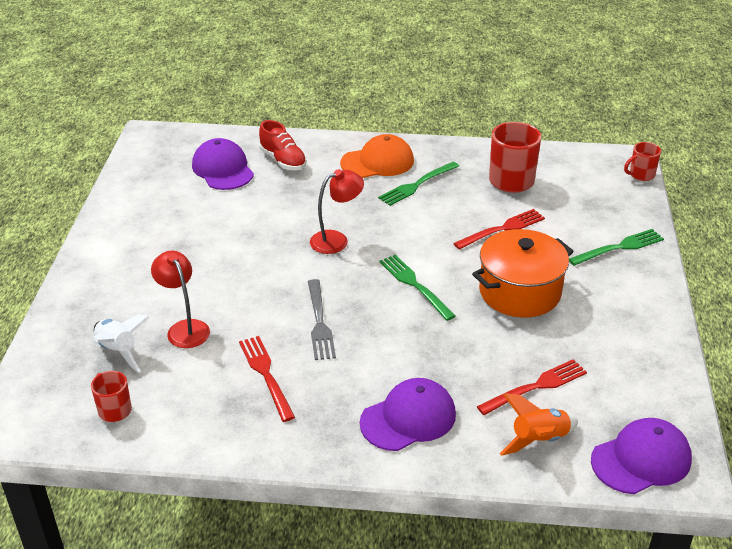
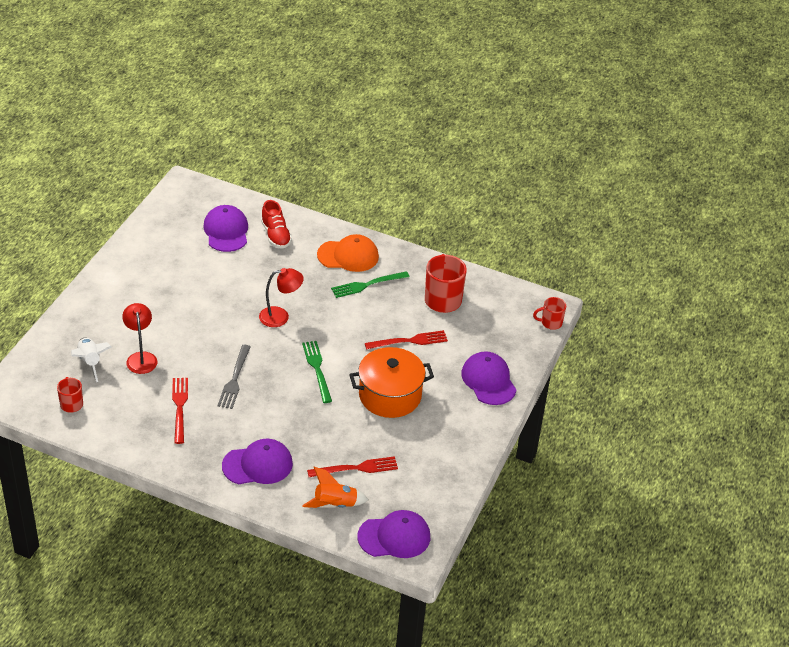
camera: 15 degrees right, 5 degrees up
(619, 247) = (488, 380): green fork -> purple cap

